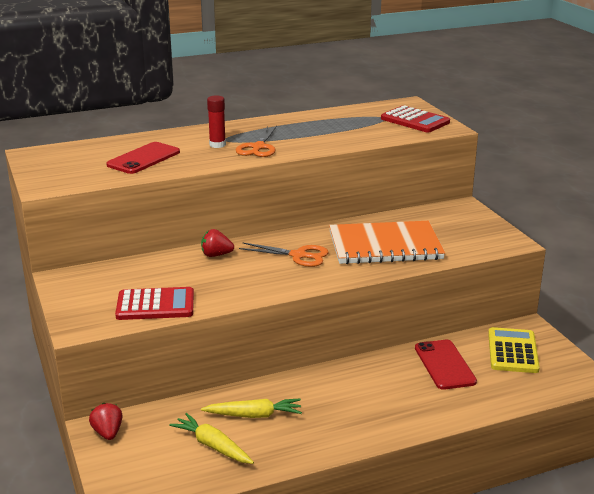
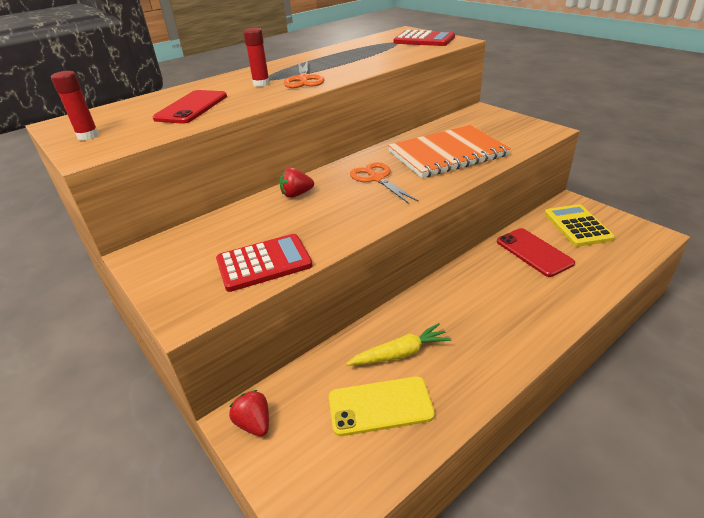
camera: 15 degrees left, 10 degrees up
(50, 170) = (88, 136): none -> red glue stick
(213, 446) = (380, 406): yellow carrot -> yellow phone
(298, 256) = (377, 178): orange scissors -> orange scissors turned 120 degrees counterclockwise

